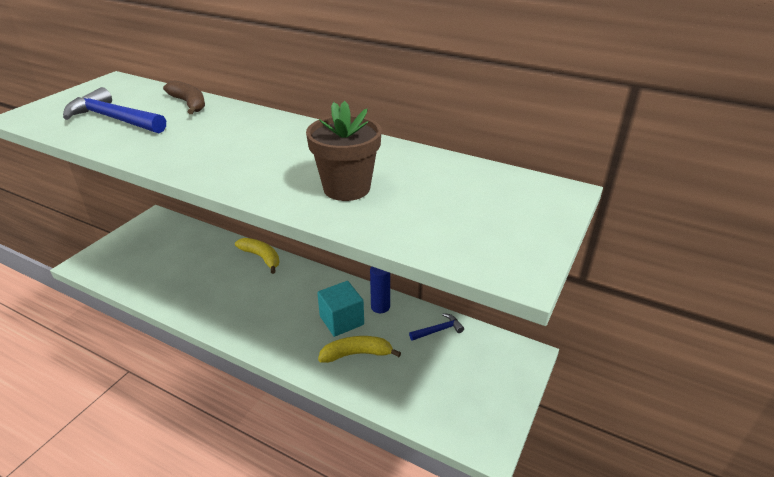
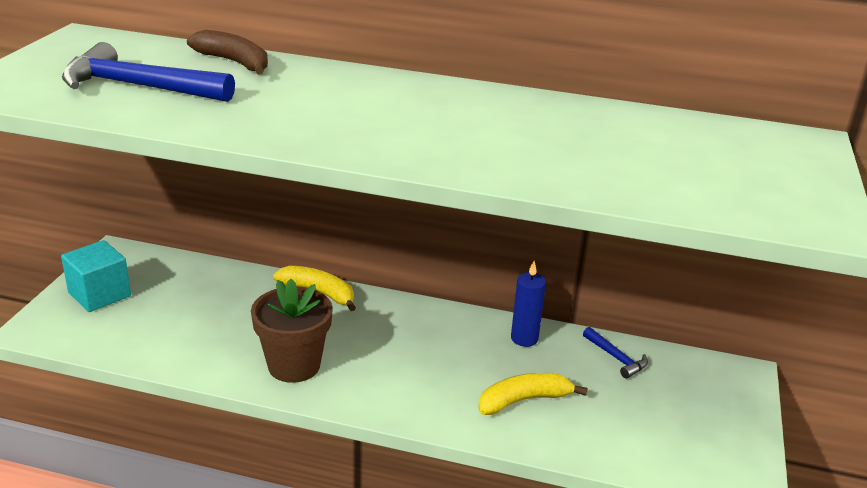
camera: 15 degrees left, 5 degrees down
(341, 320) = (480, 361): turquoise cube -> turquoise cube (99, 294)
(346, 188) = (549, 152): brown flower pot -> brown flower pot (294, 365)
(438, 330) = (616, 358): blue hammer -> blue hammer turned 90 degrees clockwise

